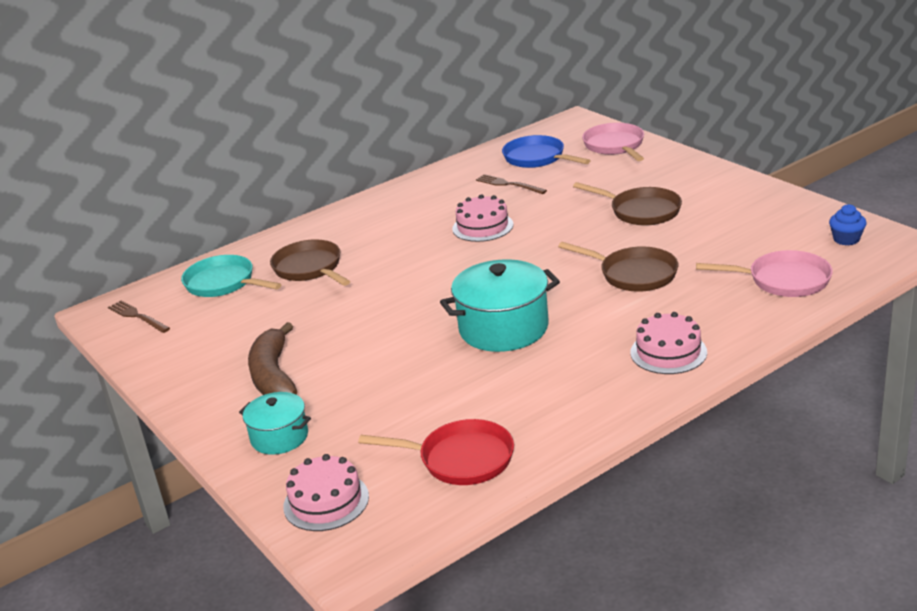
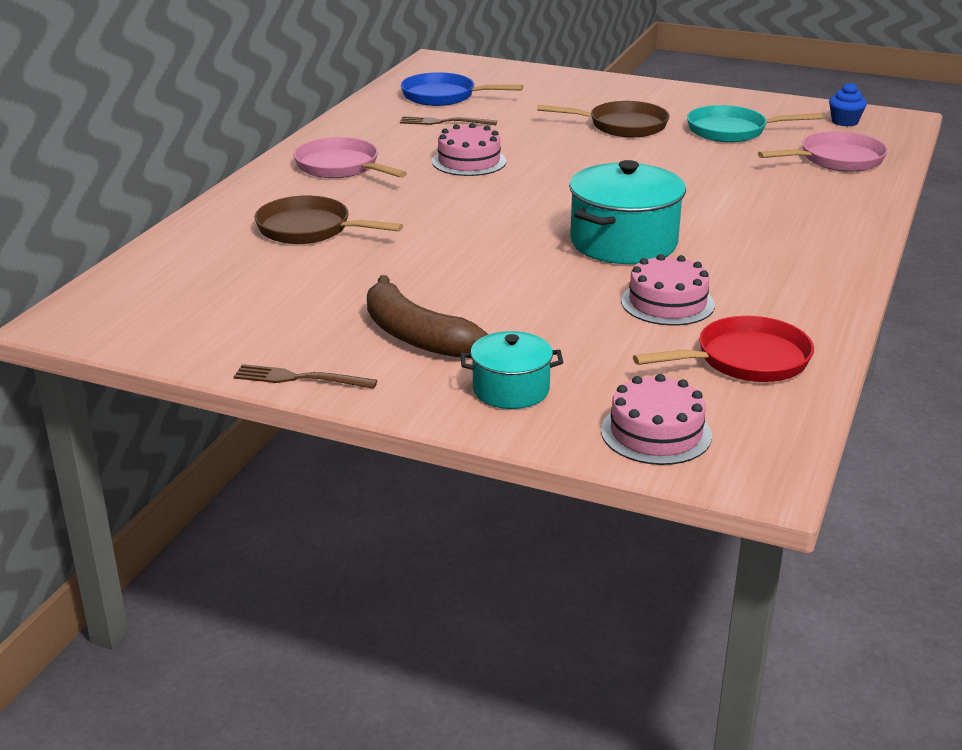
camera: 35 degrees left, 0 degrees up
(137, 316) = (130, 316): brown fork -> brown fork (299, 378)
(223, 283) = (210, 262): turquoise pan -> turquoise pan (732, 131)
(615, 146) = (515, 77): pink pan -> pink pan (341, 167)
(634, 274) = (691, 177): brown pan -> none
(668, 352) = (816, 231): pink cake -> pink cake (667, 303)

